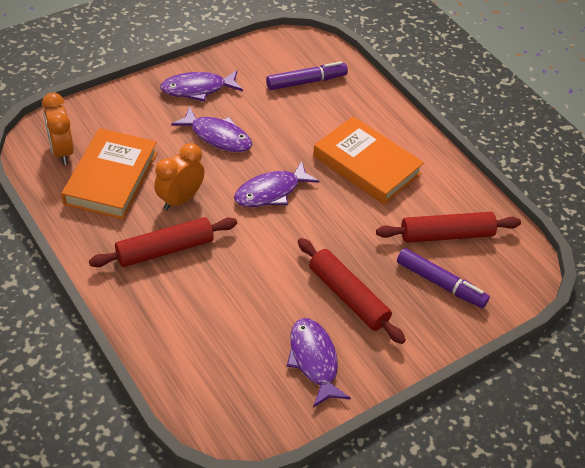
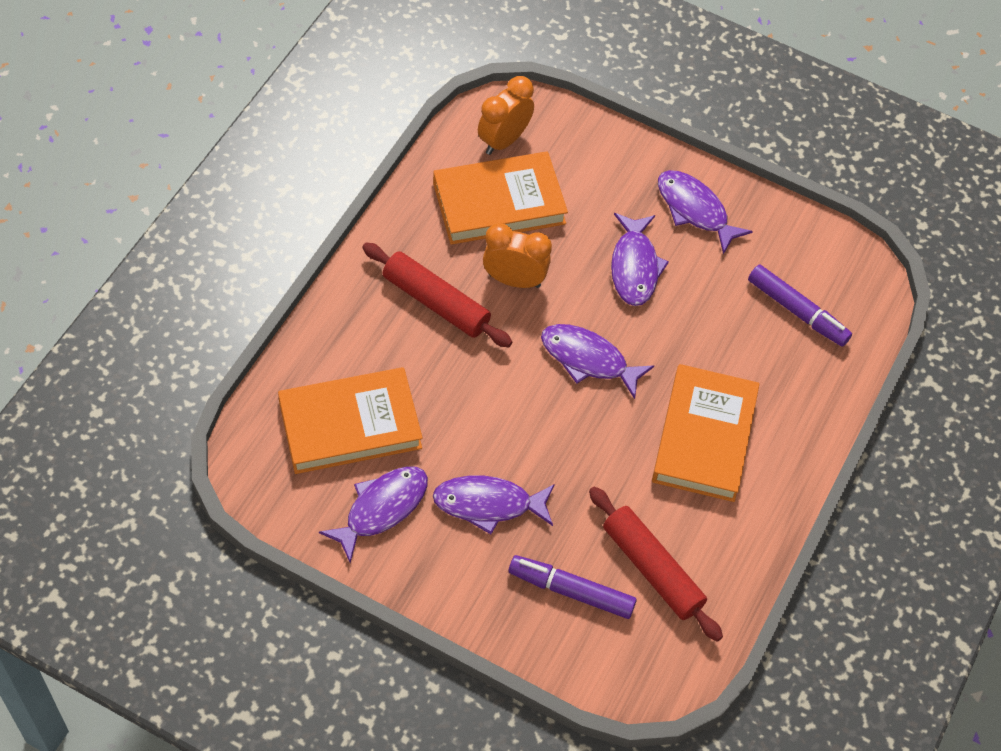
camera: 60 degrees right, 10 degrees up
(231, 347) = (350, 425): none -> orange book
(348, 297) = (488, 504): red rolling pin -> purple fish
(440, 283) = (571, 591): purple marker -> purple marker turned 105 degrees clockwise

